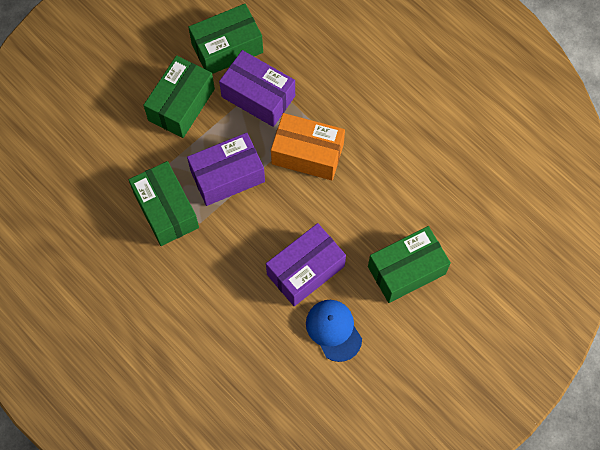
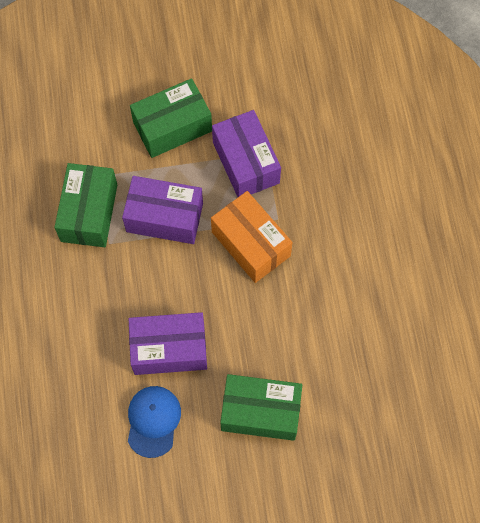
camera: 35 degrees right, 0 degrees up
(227, 48) = (251, 101): green box -> none

